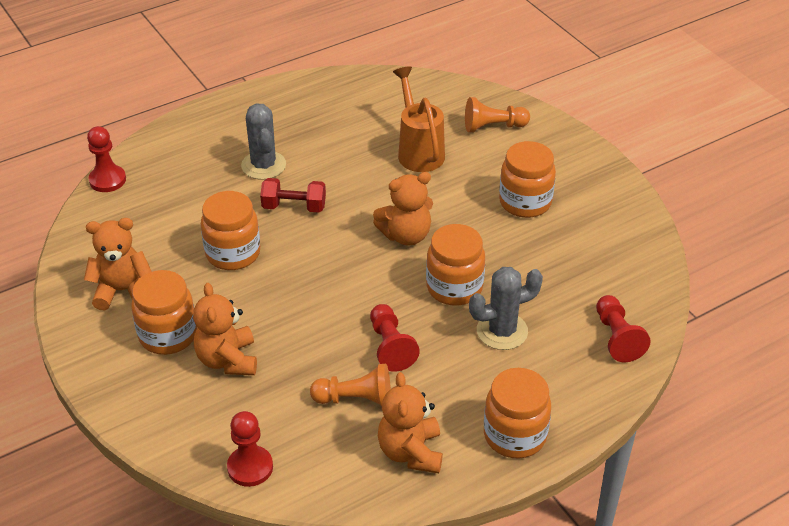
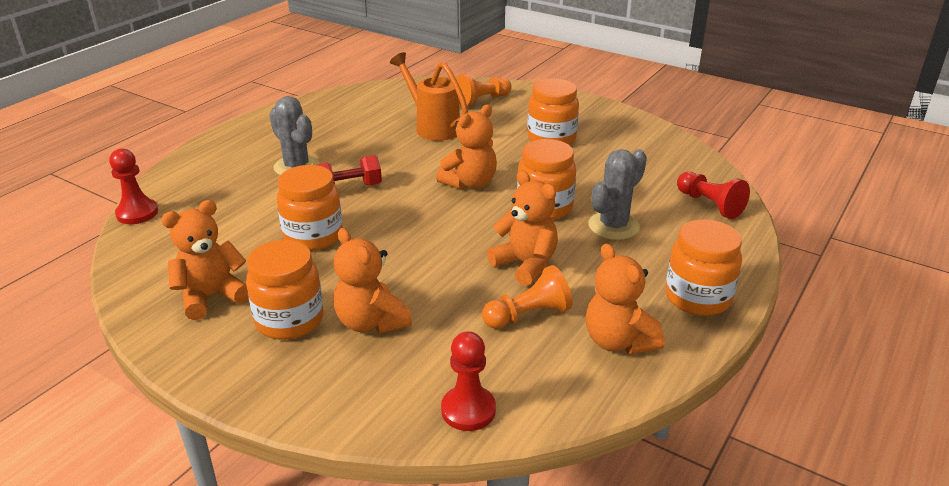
camera: 25 degrees left, 10 degrees down
(390, 346) = (525, 264): red pawn -> orange teddy bear

